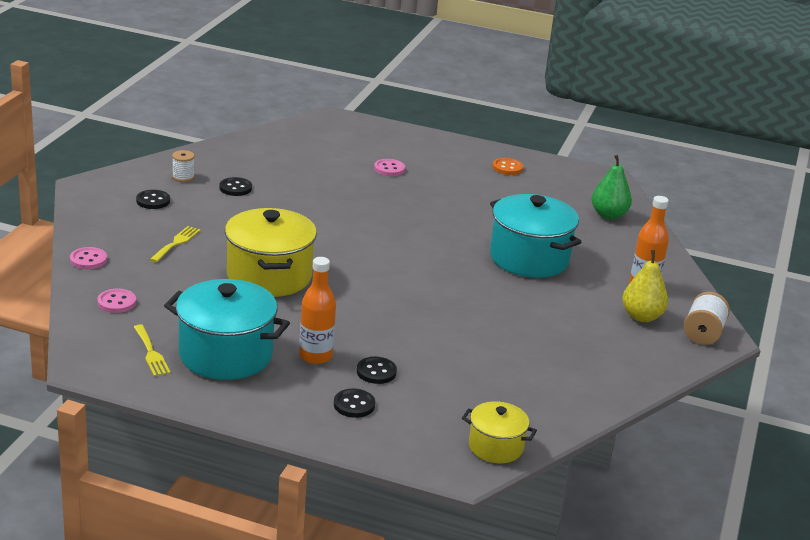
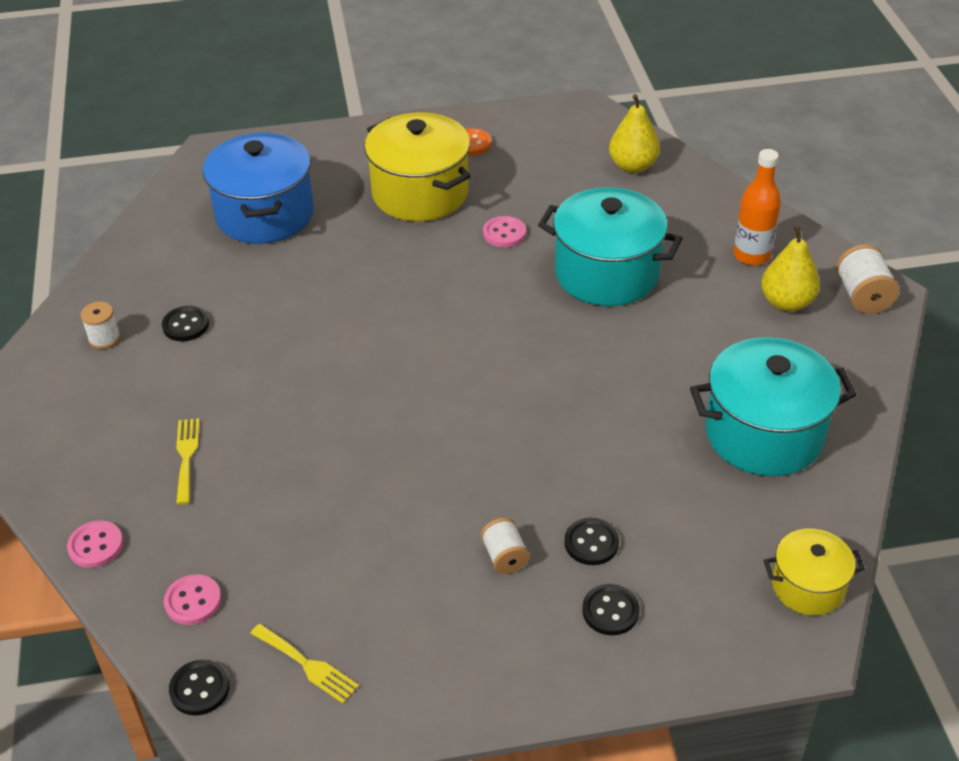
camera: 25 degrees left, 15 degrees up
(153, 201) = (98, 398): black button -> black button (200, 689)
(226, 355) = (400, 615): turquoise pot -> turquoise pot (764, 434)
(269, 276) = (345, 453): yellow pot -> yellow pot (420, 193)
(315, 356) = (505, 557): orange bottle -> white spool
(336, 156) = (265, 214): none -> blue pot
(389, 169) = (343, 206): pink button -> pink button (504, 233)
(608, 215) = (632, 166): green pear -> yellow pear

